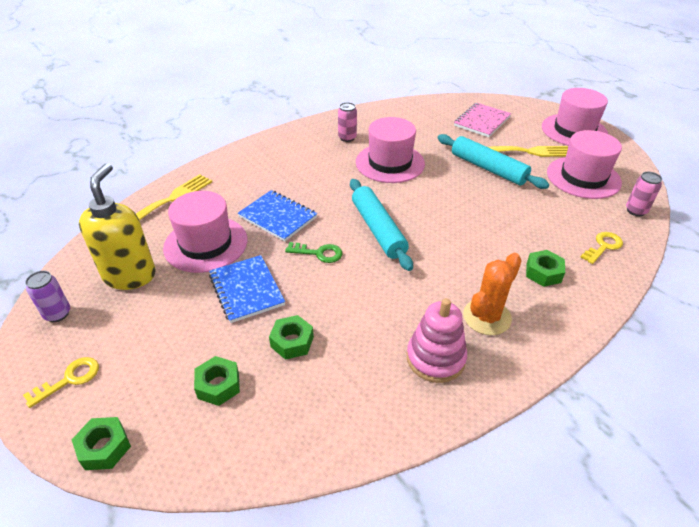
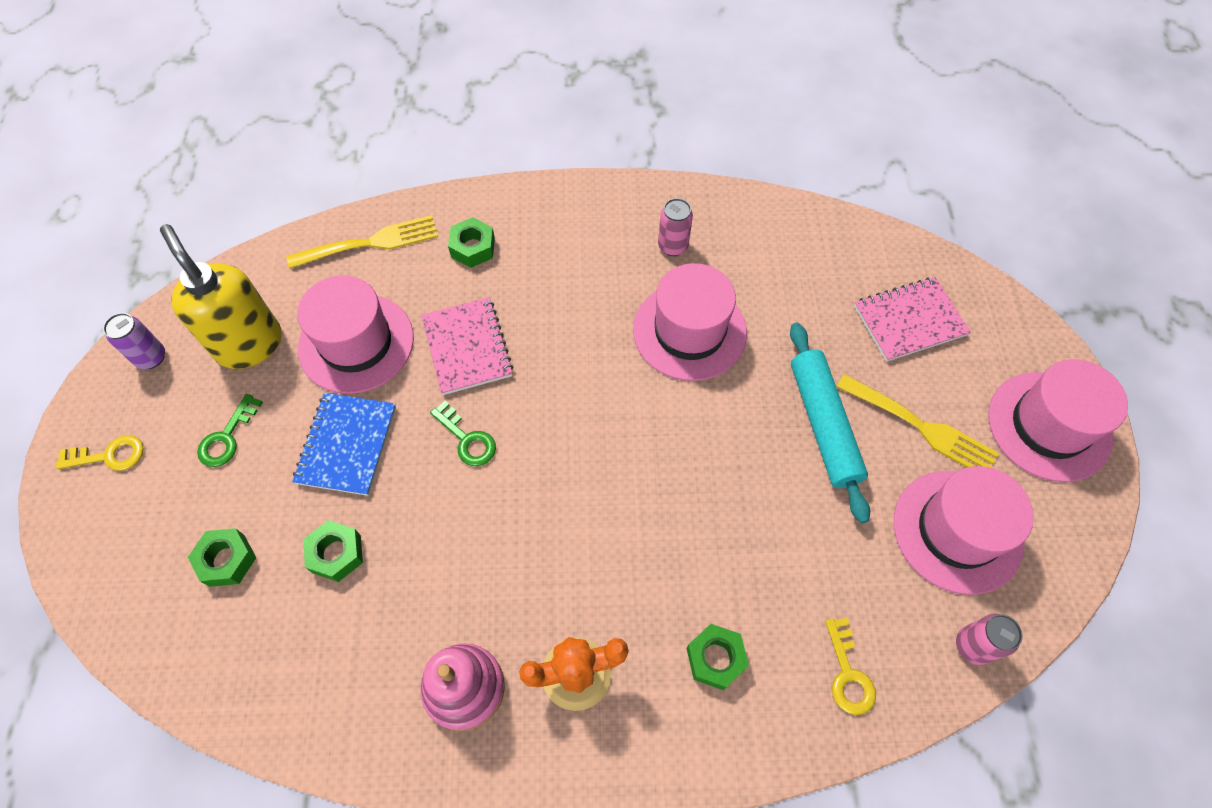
camera: 35 degrees right, 20 degrees up
(104, 448) = (86, 563): green nut -> green nut (473, 248)
(130, 275) = (249, 344): yellow soap dispenser -> yellow soap dispenser turned 75 degrees counterclockwise
(157, 325) = (227, 437): none -> green key
(278, 217) = (467, 347): blue notebook -> pink notebook
(378, 229) = (569, 445): turquoise rolling pin -> none
(603, 246) = (848, 674): yellow key -> yellow key turned 90 degrees clockwise

